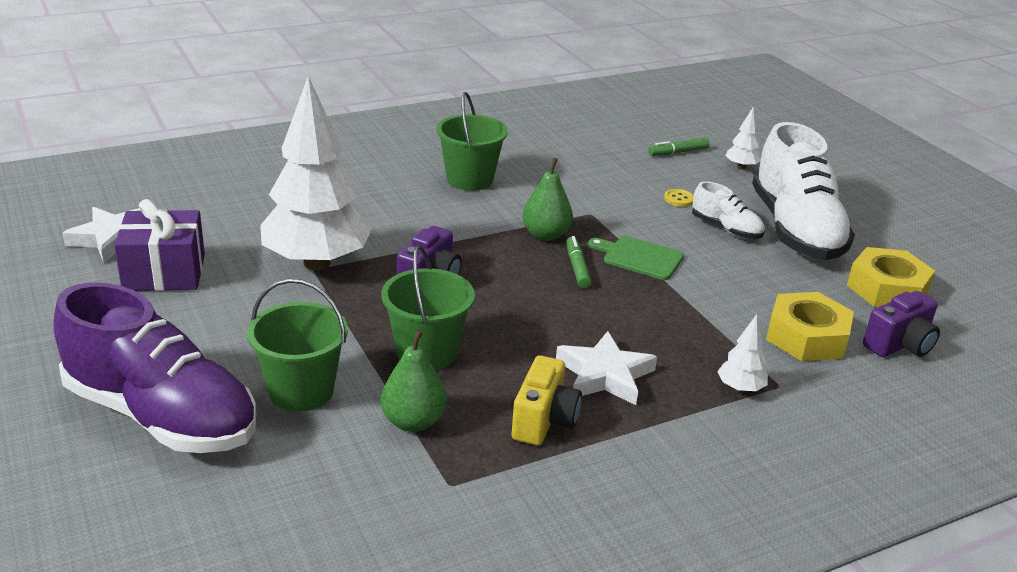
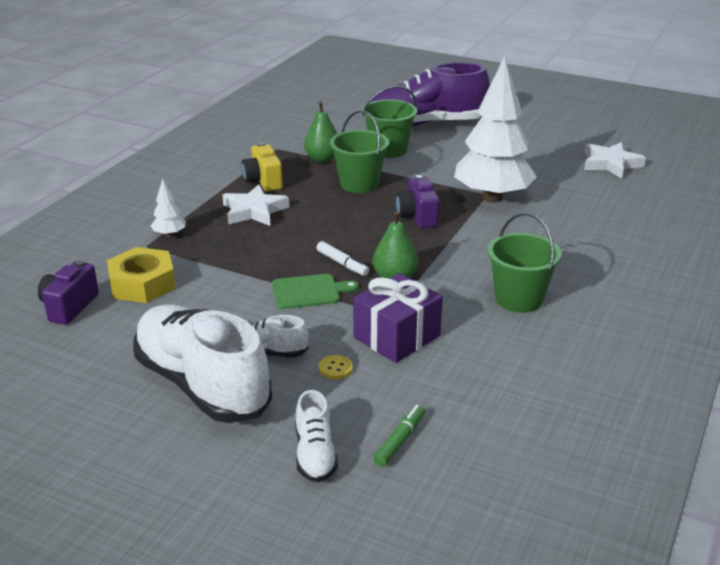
camera: 145 degrees right, 0 degrees up
(164, 273) = (549, 162): purple gift -> purple gift (397, 336)
(577, 268) = (342, 263): green marker -> white marker
(741, 167) = (315, 454): white tree -> white shoe
(887, 289) = (91, 355): yellow nut -> none

